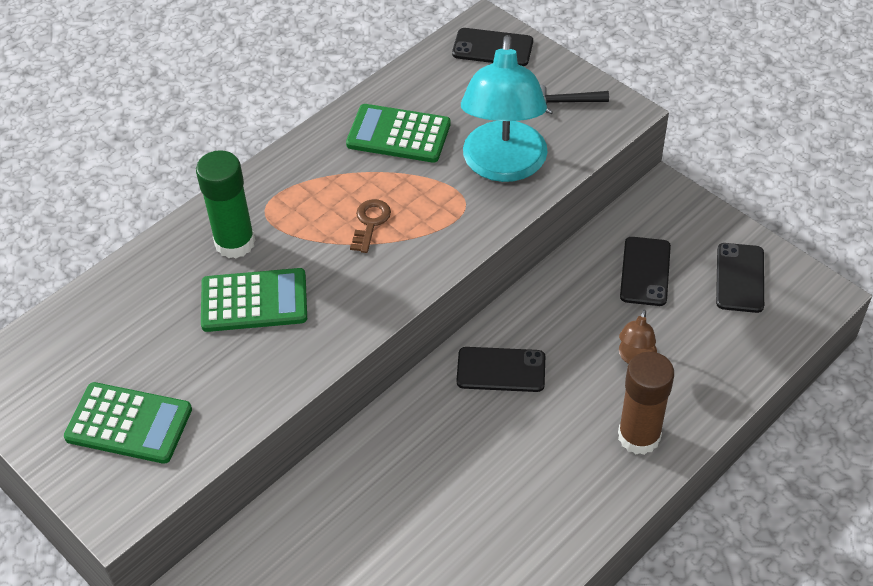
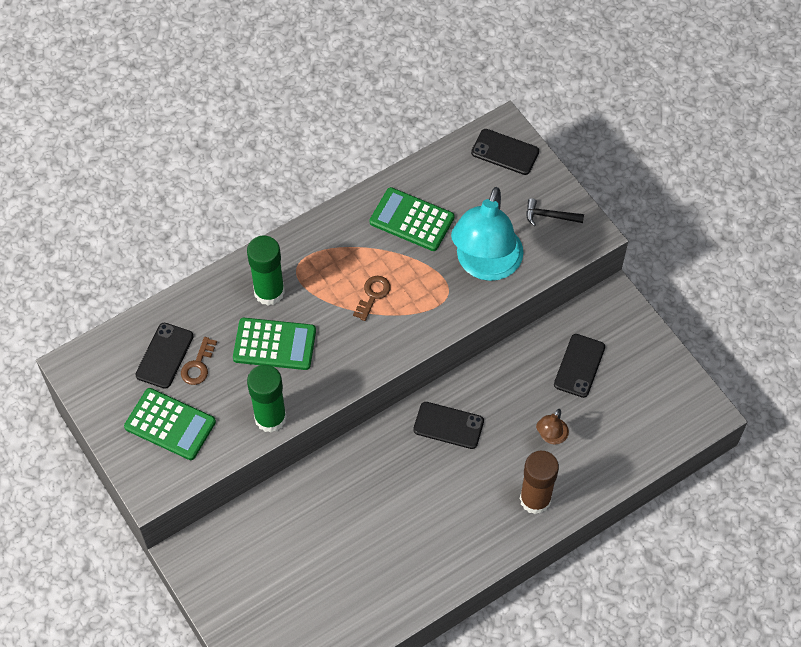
camera: 10 degrees right, 10 degrees up
(156, 344) = (198, 365): none -> brown key
(266, 389) = (270, 418): none -> green glue stick
(740, 278) = (650, 386): black phone -> black phone (165, 355)

